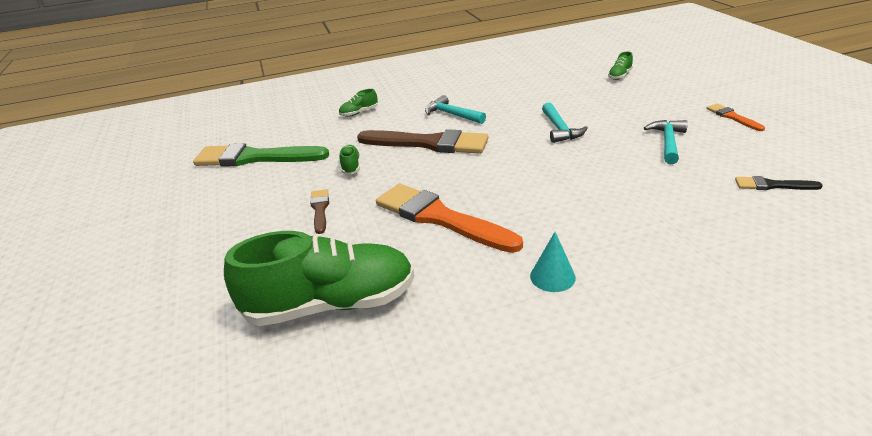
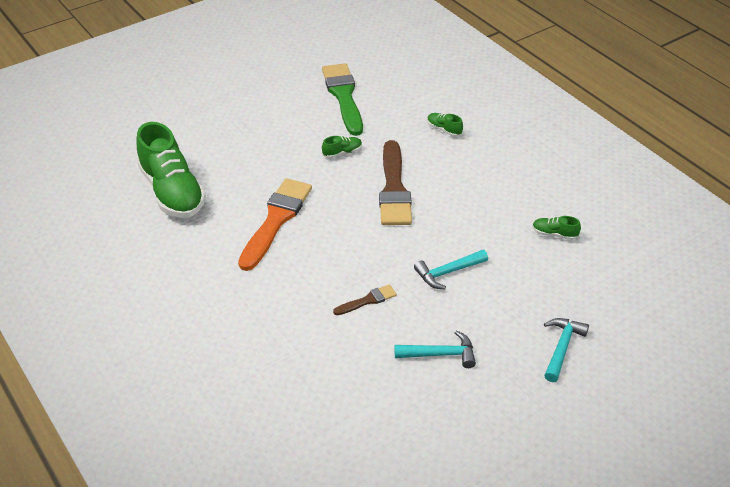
camera: 70 degrees right, 10 degrees up
(320, 209) = (276, 155): brown brush -> brown brush (367, 300)
(451, 115) = (458, 191): turquoise hammer -> turquoise hammer (561, 347)
(552, 277) = (213, 290): turquoise cone -> none
(620, 76) = (610, 312): green shoe -> green shoe (554, 234)
(732, 117) = (518, 410): orange brush -> none
(772, 185) = (370, 427): black brush -> none

